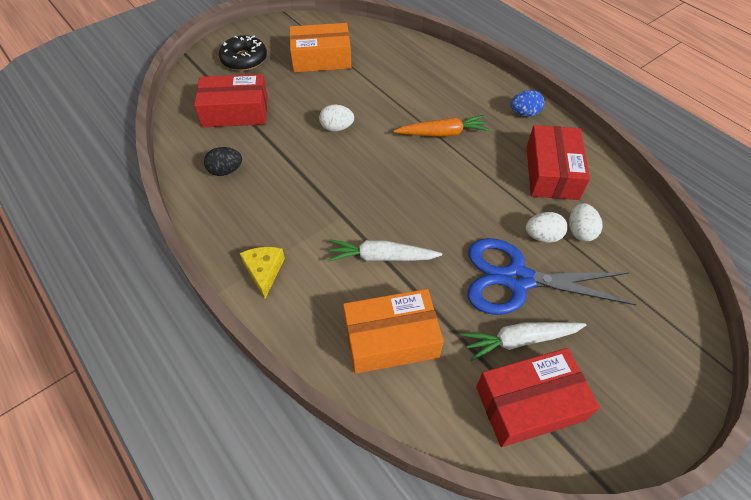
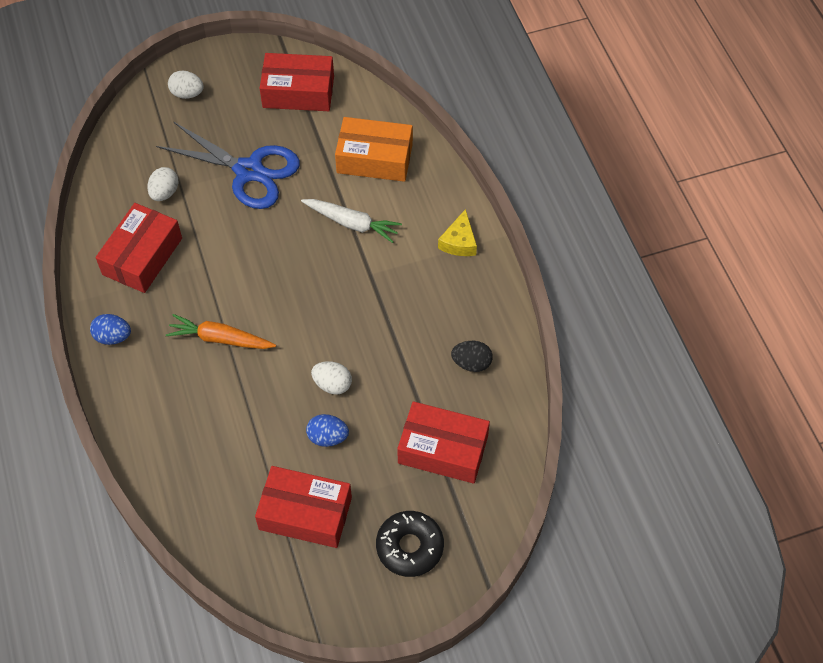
camera: 160 degrees left, 5 degrees up
(321, 58) = (305, 513): orange box -> red box
(325, 98) = (328, 437): none -> blue egg
(520, 340) = (278, 129): white carrot -> none
(542, 236) = (201, 198): white egg -> white egg (187, 94)

